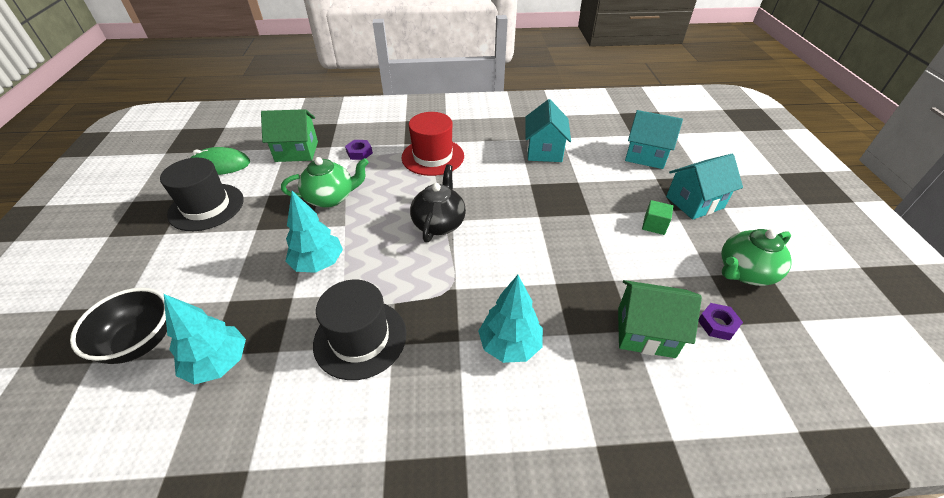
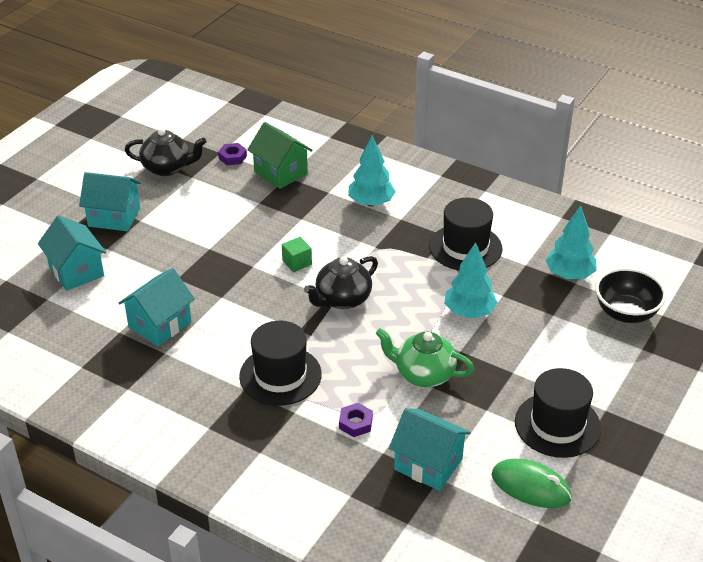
camera: 145 degrees left, 5 degrees down
(296, 151) = (428, 464): green house -> turquoise house
(433, 157) = (280, 375): red hat -> black hat
(654, 225) = (175, 218): green cube -> green cube (297, 262)
(744, 272) = (167, 168): green teapot -> black teapot

